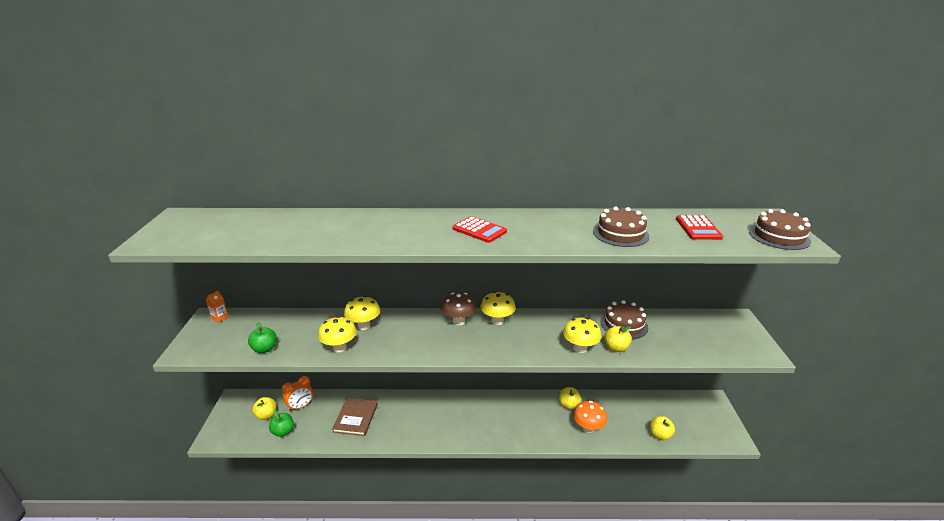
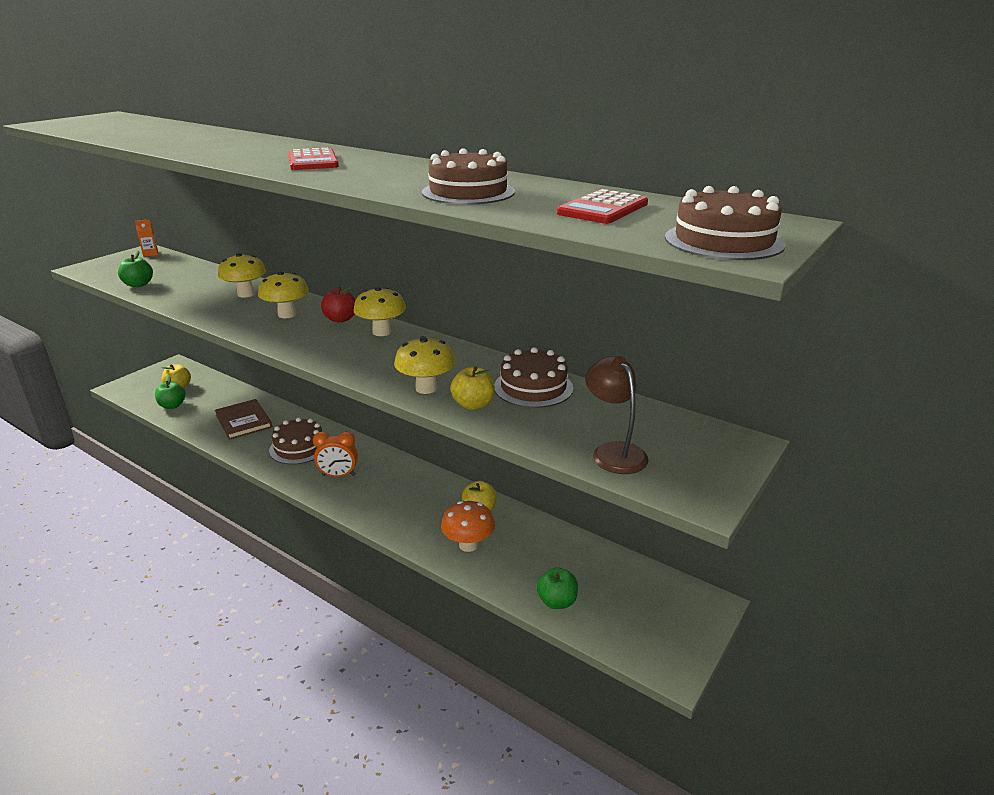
camera: 35 degrees right, 0 degrees up
(300, 406) = (213, 392): orange clock -> orange clock (338, 475)
(339, 348) = (194, 303): yellow mushroom -> yellow mushroom (287, 314)
(356, 418) = (243, 421): brown book -> brown book turned 75 degrees counterclockwise
(420, 418) = (299, 447): none -> brown cake
(459, 321) = (340, 319): brown mushroom -> red apple
(660, 435) = (557, 601): yellow apple -> green apple
(706, 346) = (613, 452): none -> brown lamp

